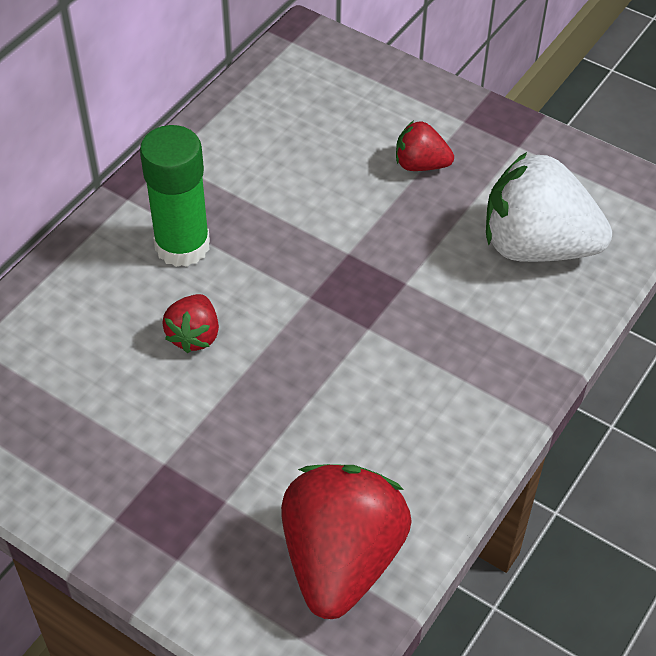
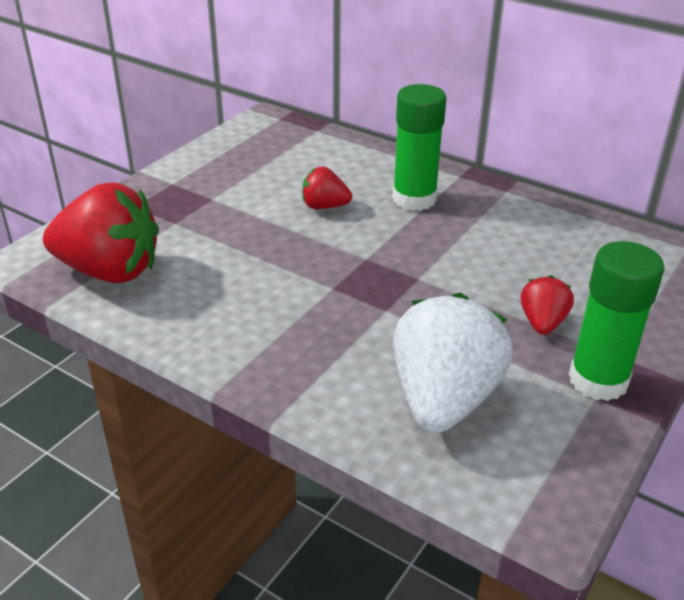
camera: 90 degrees right, 15 degrees down
(498, 140) = (598, 380): none -> green glue stick

